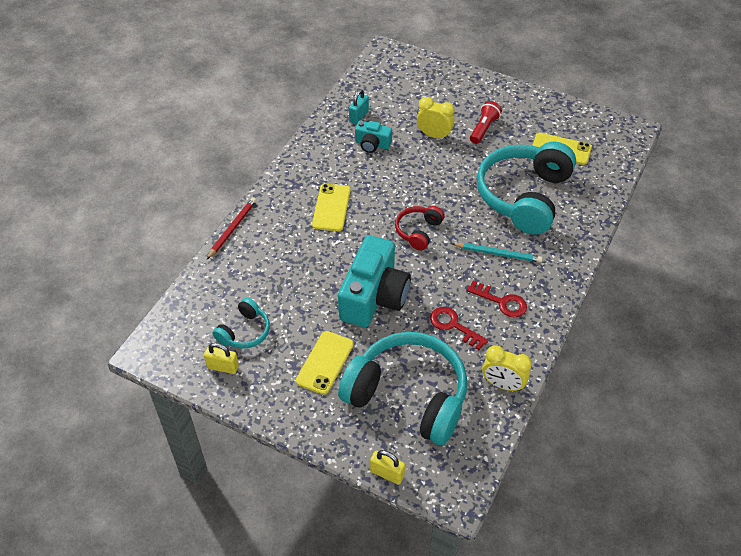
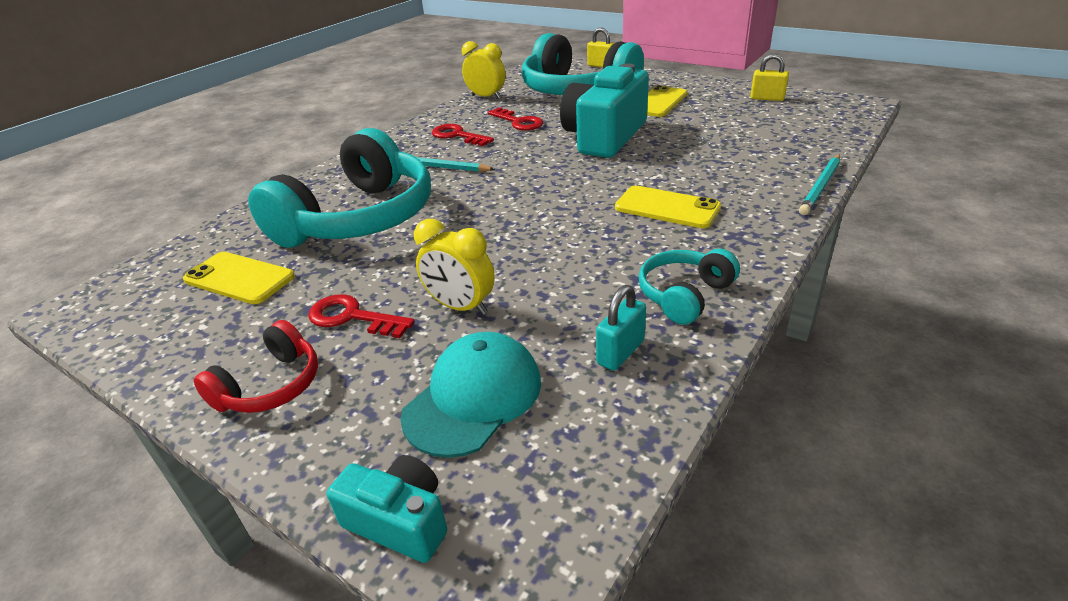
camera: 170 degrees left, 15 degrees down
(232, 228) = (821, 187): red pencil -> turquoise pencil
(244, 332) = (754, 115): turquoise headphones -> turquoise headphones (684, 295)
(331, 207) = (667, 208): yellow phone -> yellow phone turned 75 degrees counterclockwise
(372, 144) = (593, 294): turquoise camera -> turquoise camera (399, 521)
(414, 97) = (473, 397): none -> turquoise cap
(418, 231) = (535, 184): red headphones -> red headphones (270, 386)
(484, 128) = (352, 317): red flashlight -> red key

